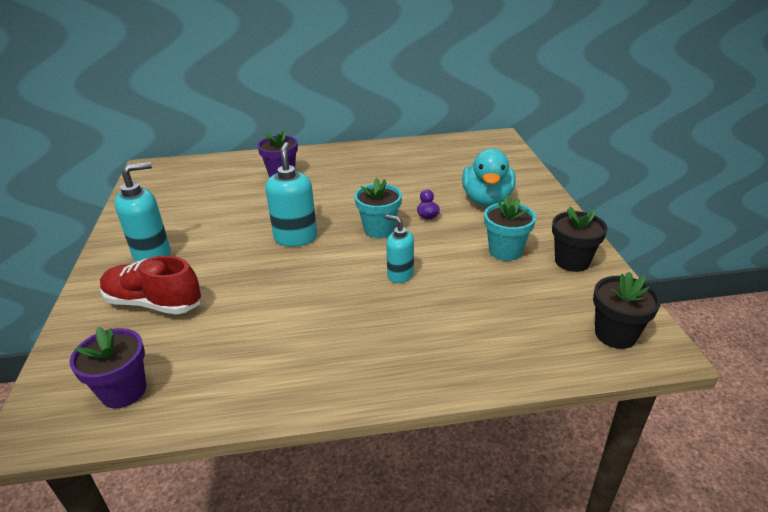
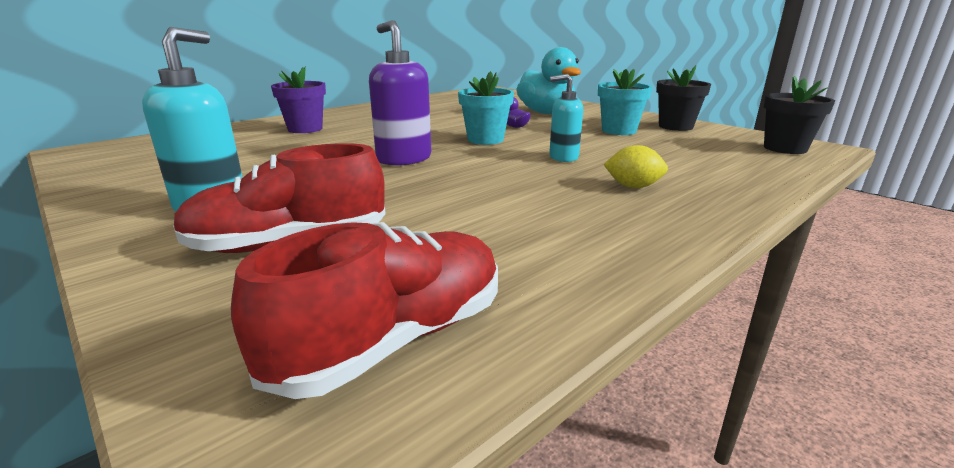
camera: 35 degrees left, 10 degrees down
(124, 391) = (394, 339): purple flower pot -> red shoe
(295, 237) = (403, 159): turquoise soap dispenser -> purple soap dispenser
(392, 331) = (633, 187): none -> yellow lemon

